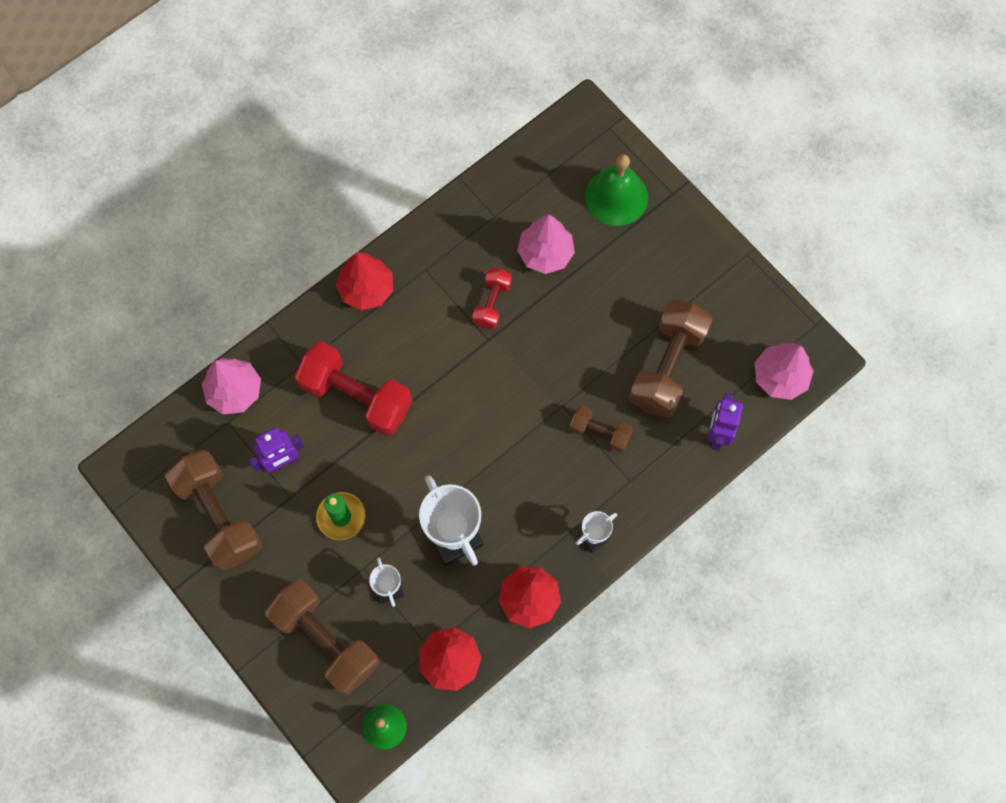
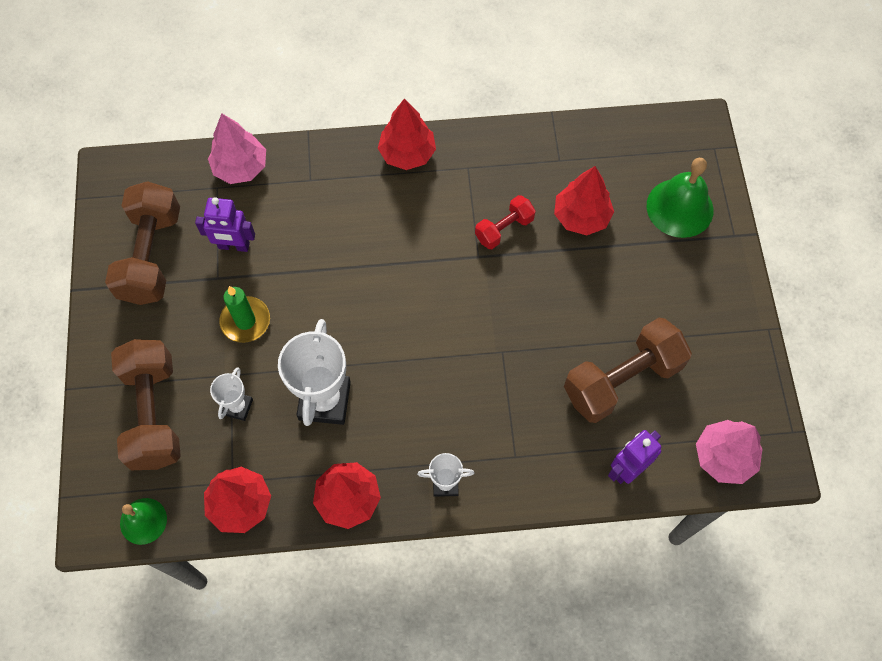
camera: 35 degrees right, 5 degrees down
(356, 396) = (333, 233): red dumbbell -> none
(545, 253) = (581, 217): pink tree -> red tree
(600, 432) = (518, 396): brown dumbbell -> none

